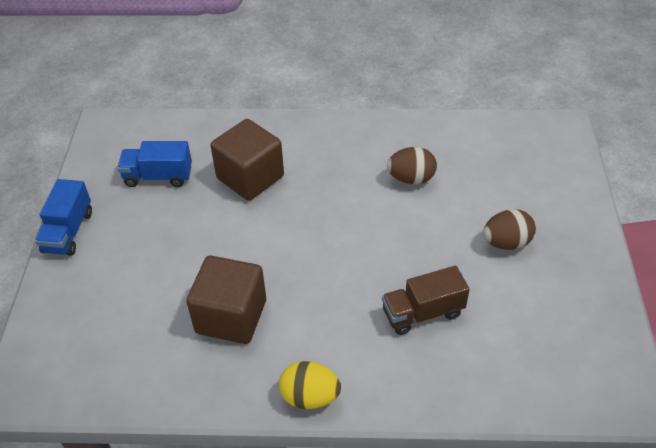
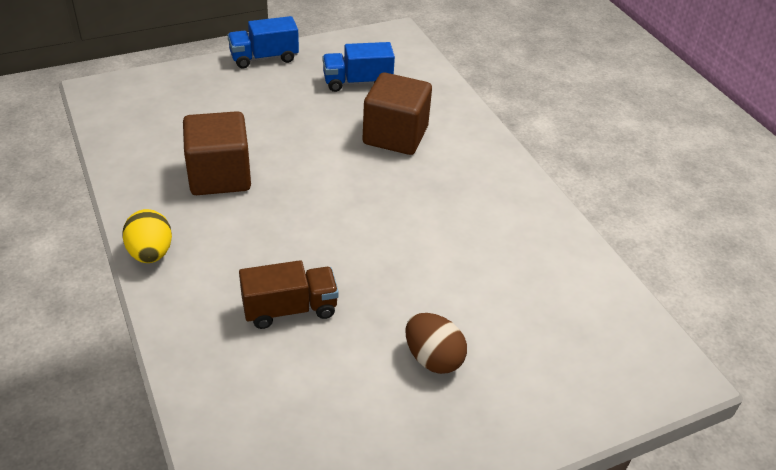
camera: 60 degrees right, 5 degrees down
(158, 176) = (357, 82): blue truck -> blue truck turned 75 degrees counterclockwise
(411, 178) = (477, 250): brown egg -> none
(422, 313) = (290, 309): brown truck -> brown truck turned 120 degrees clockwise

